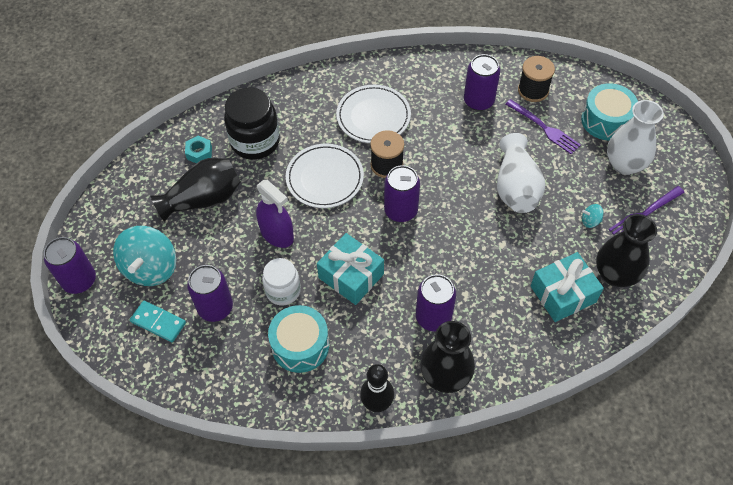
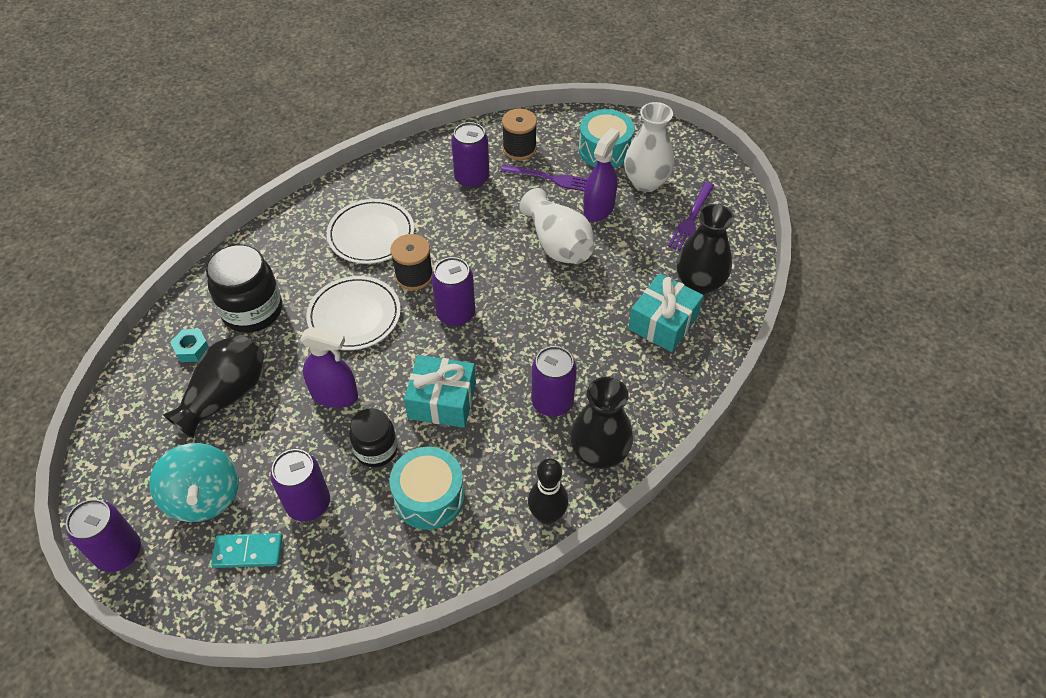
camera: 30 degrees left, 5 degrees down
(283, 291) = (376, 450): white jar -> black jar
(568, 171) = (598, 209): none -> purple spray bottle
(590, 221) = (646, 245): turquoise spinning top -> none

